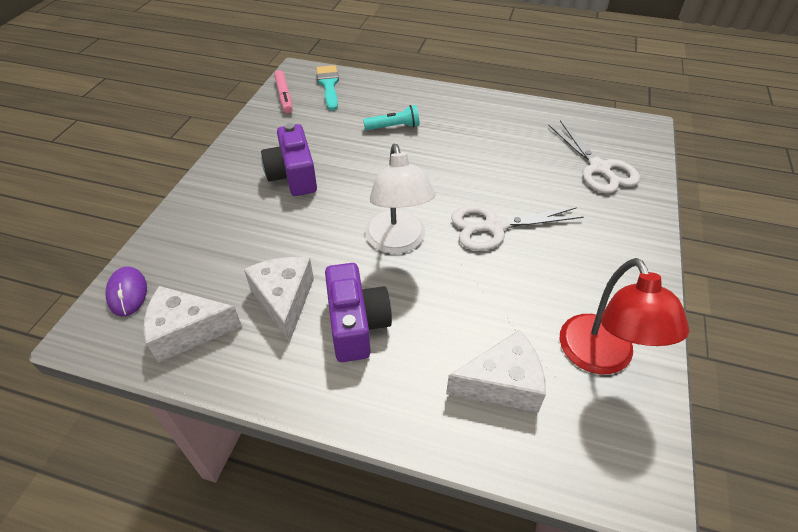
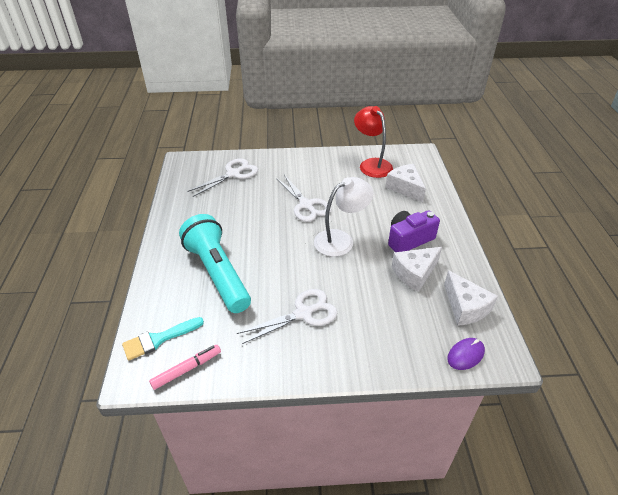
camera: 110 degrees left, 5 degrees down
(293, 175) = (304, 313): purple camera -> white scissors
(393, 127) = (217, 273): turquoise flashlight -> turquoise flashlight, size x2.37
(601, 358) = (371, 164): red lamp -> red lamp turned 90 degrees counterclockwise

